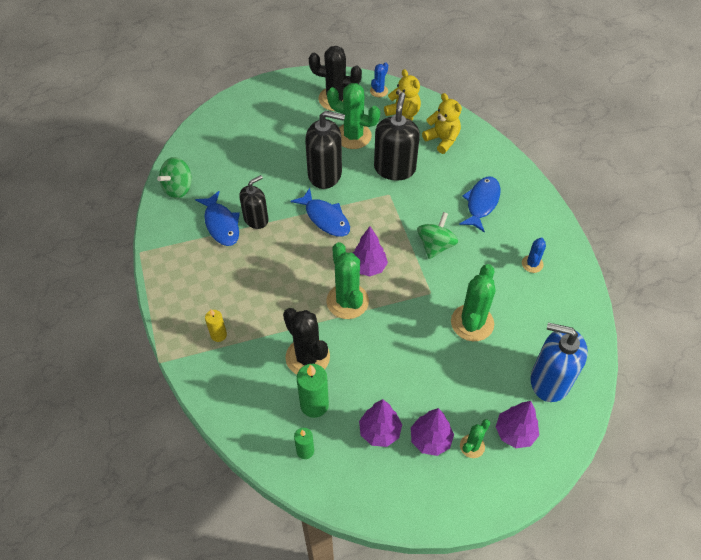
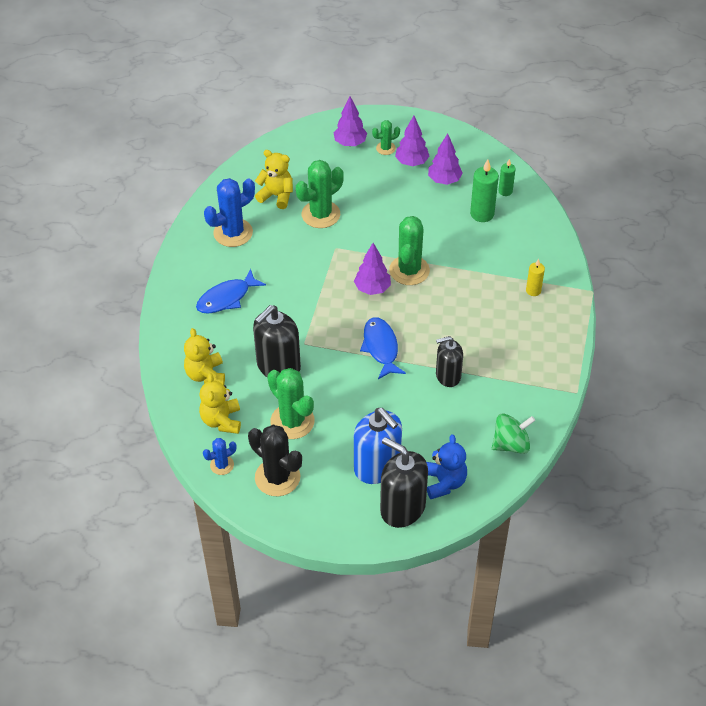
camera: 150 degrees left, 5 degrees down
(216, 142) = (444, 482): none -> blue teddy bear
(221, 224) = (484, 386): blue fish -> none
(307, 357) = (468, 245): black cactus -> none
(325, 174) = (351, 392): black soap dispenser -> black soap dispenser (402, 508)
(435, 245) = (300, 281): green spinning top -> none
(530, 323) = (276, 196): none -> yellow teddy bear
(532, 264) = (233, 233): blue cactus -> blue cactus, size x1.90
(549, 380) = (297, 159): blue soap dispenser -> blue soap dispenser (377, 466)

